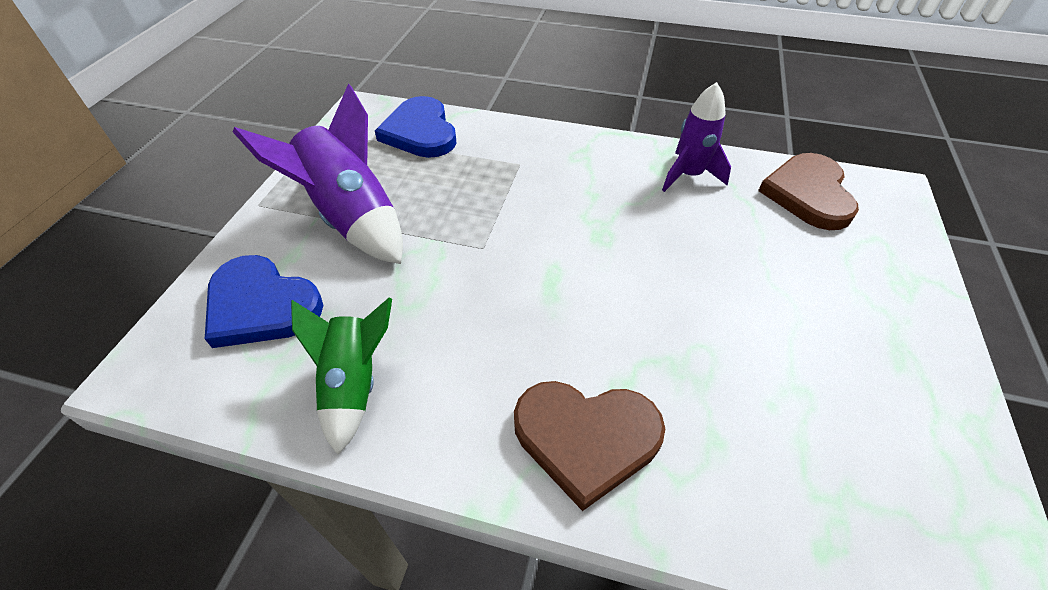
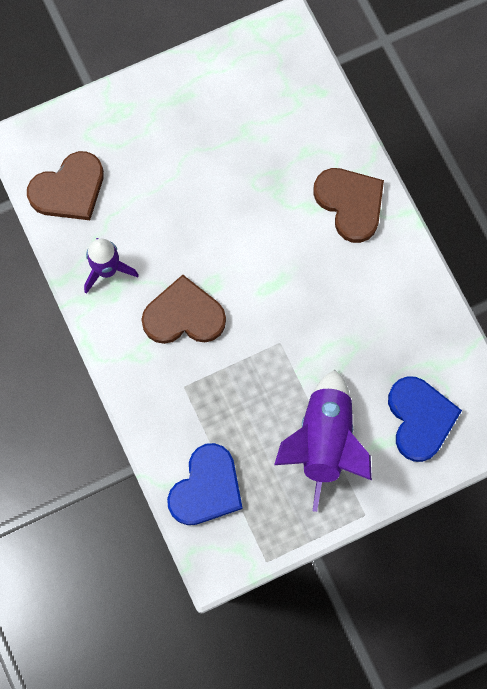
camera: 130 degrees left, 25 degrees up
(354, 384) = (415, 324): green rocket -> none
(589, 198) = (184, 315): none -> brown heart

